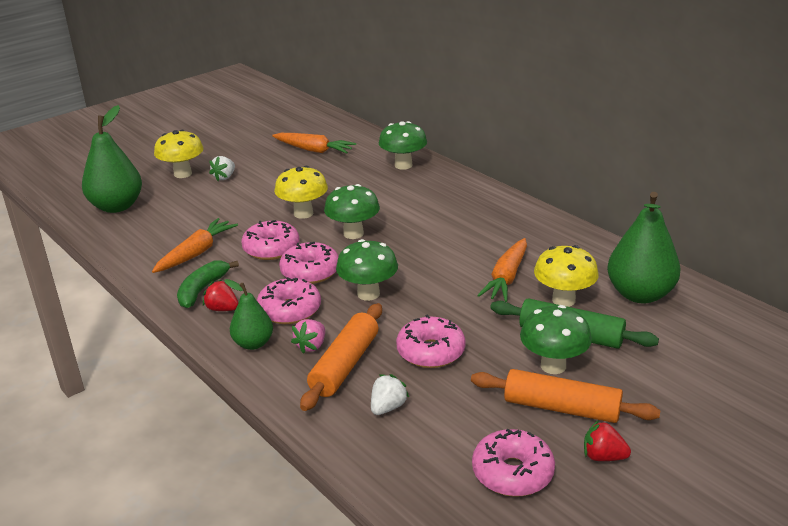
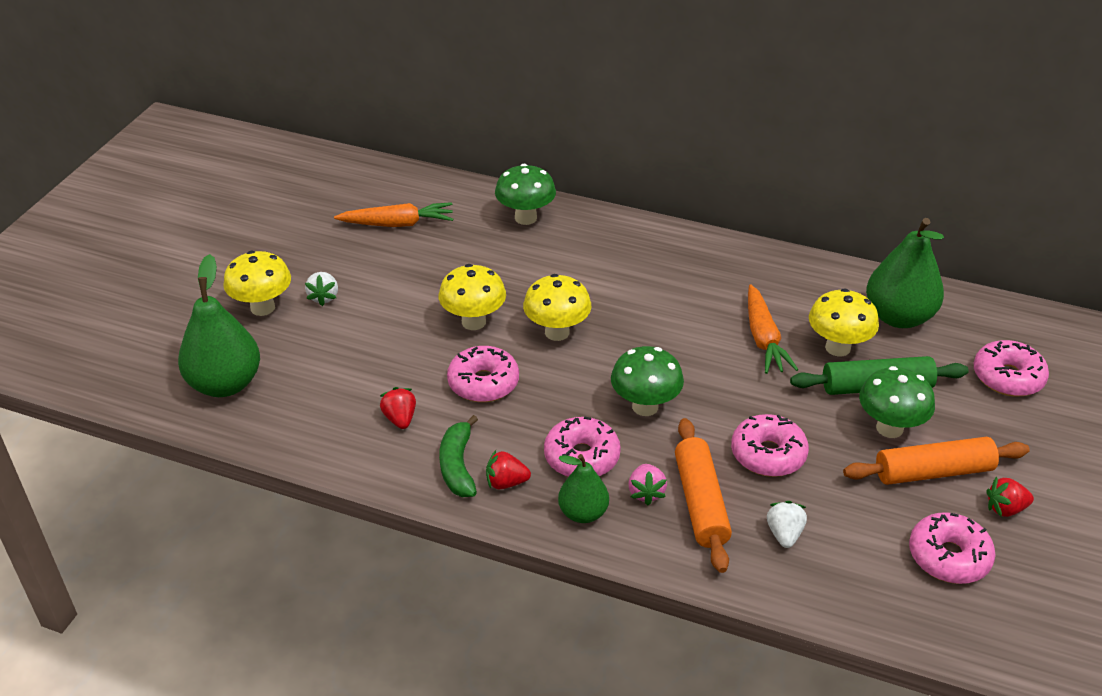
camera: 30 degrees left, 10 degrees up
(196, 253) = (400, 419): orange carrot -> red strawberry
(310, 272) = (557, 399): pink donut -> pink donut (1007, 377)
(353, 234) = (557, 332): green mushroom -> yellow mushroom

